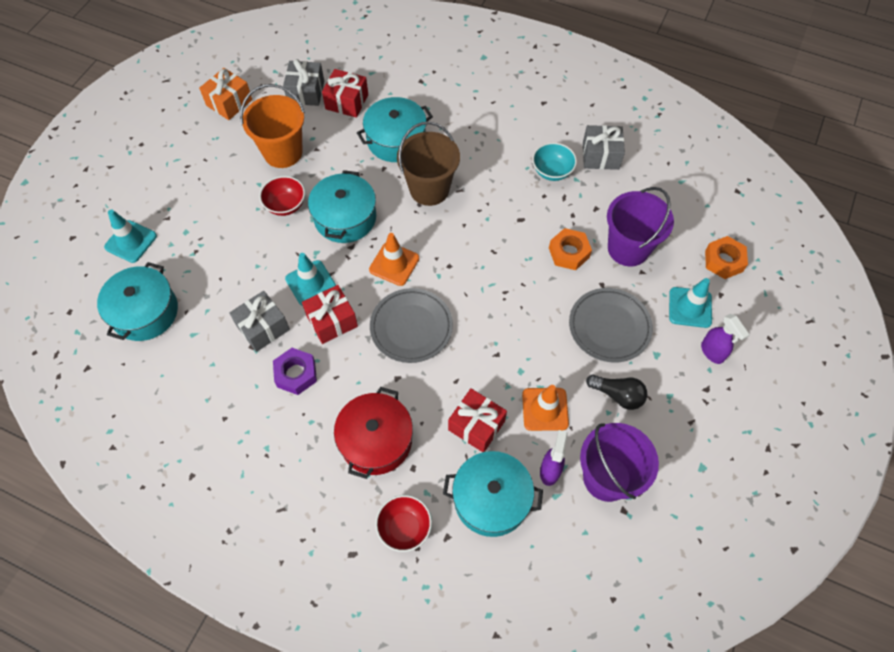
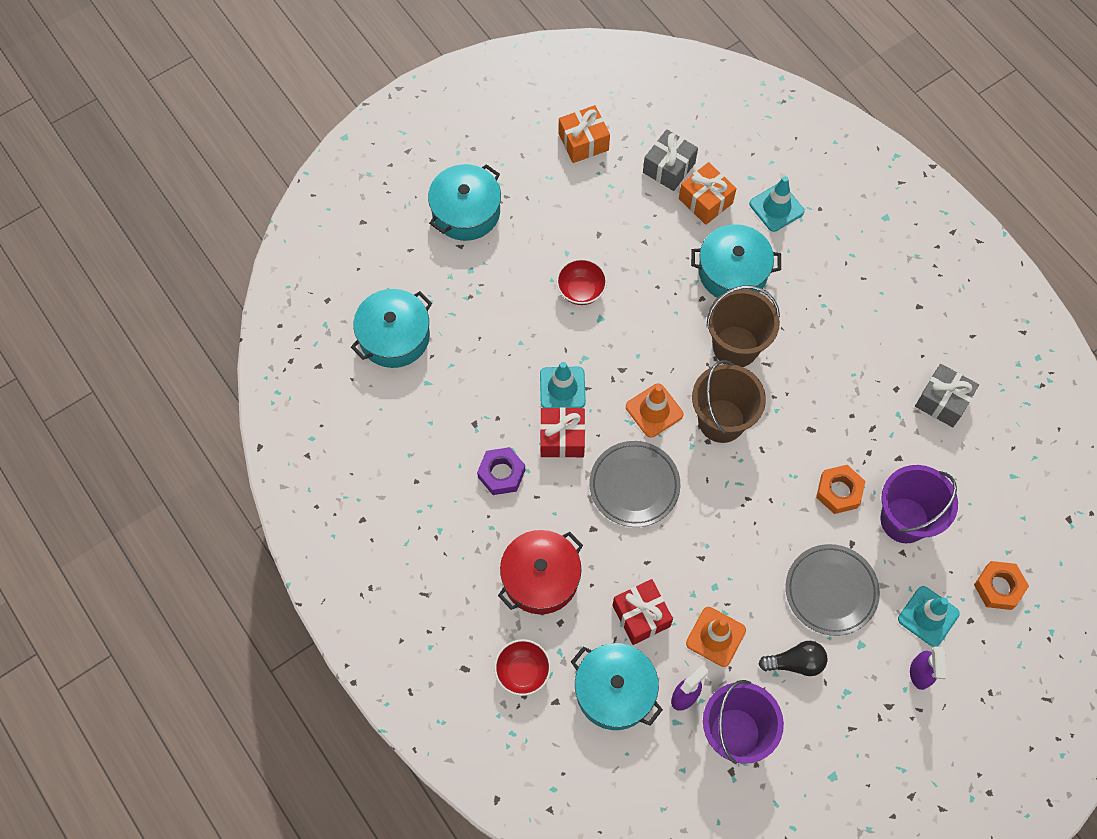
camera: 30 degrees right, 5 degrees up
(131, 241) = (414, 254): turquoise traffic cone -> turquoise traffic cone (776, 207)
(263, 328) = (494, 410): grey gift -> none
(283, 152) = (608, 228): orange bucket -> none
(345, 218) = (633, 335): turquoise pot -> turquoise pot (466, 212)
(347, 102) = (705, 201): red gift -> orange gift
(450, 246) = (721, 420): none -> brown bucket
(552, 171) = (877, 392): turquoise bowl -> none
(617, 395) = (795, 662): black light bulb -> black light bulb turned 60 degrees counterclockwise

